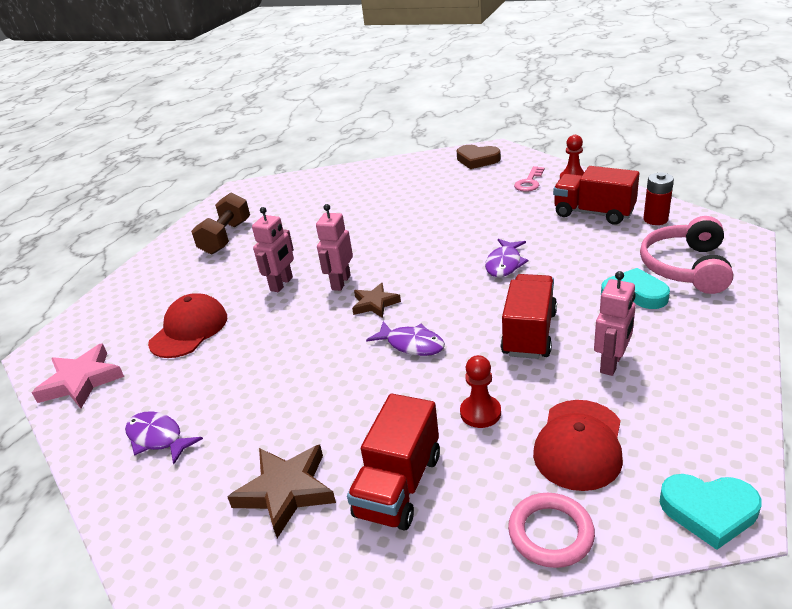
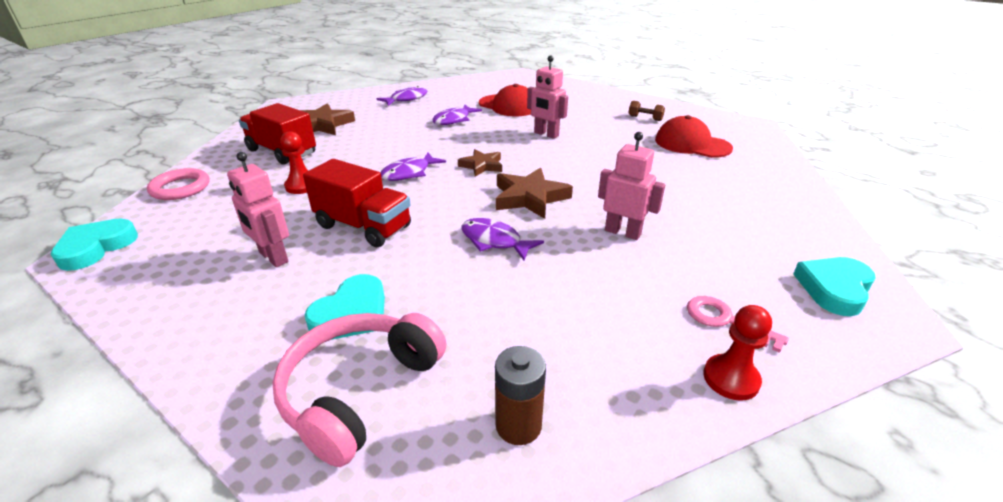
camera: 100 degrees right, 0 degrees up
(81, 381) = (481, 83): pink star -> none
(226, 237) = (645, 118): brown dumbbell -> brown dumbbell, size x0.50
(246, 360) = (454, 120): none -> purple fish
(340, 282) = (529, 156): pink robot -> pink robot (622, 232)
(427, 264) = (530, 197): none -> brown star
(477, 160) = (834, 289): brown heart -> turquoise heart
(579, 444) = (220, 215): red cap -> red cap (692, 144)
(593, 213) = (581, 356): red truck -> none
(655, 219) = (518, 425): red battery -> brown battery
(686, 267) = (359, 391): pink headphones -> pink headphones turned 90 degrees counterclockwise

